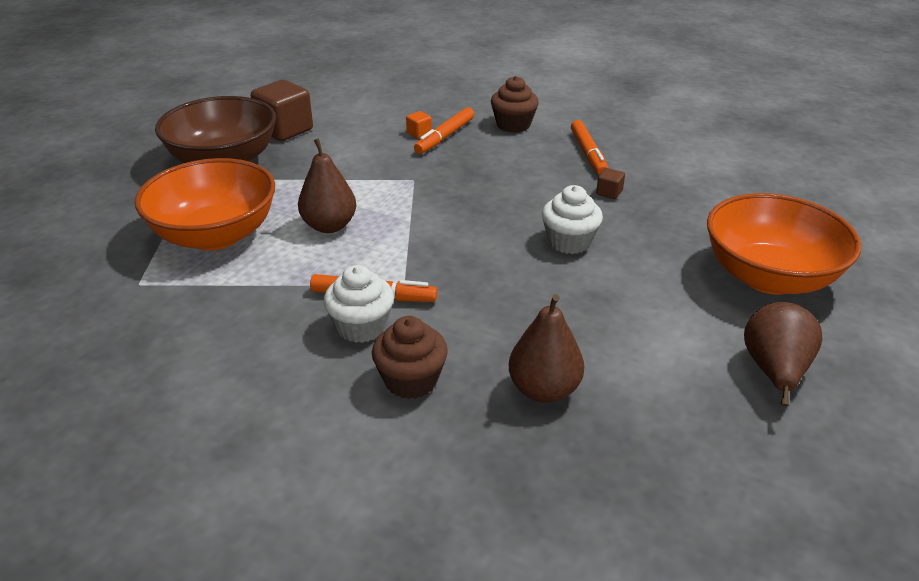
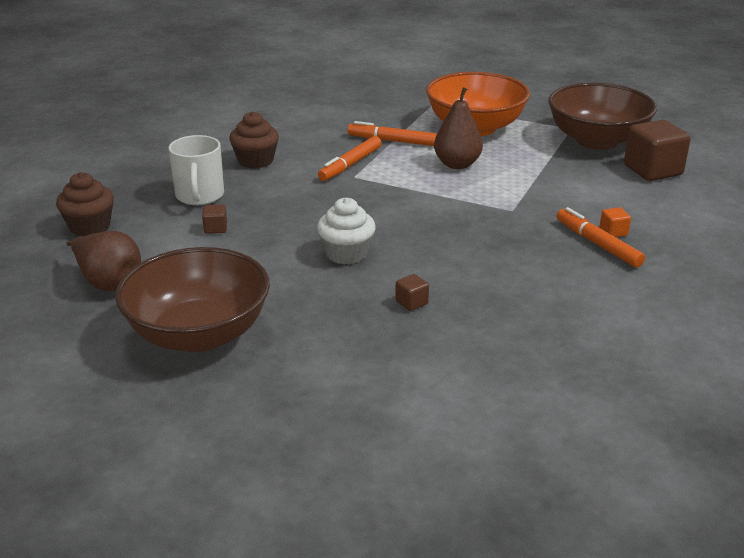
camera: 115 degrees right, 5 degrees down
(361, 327) = (321, 156): white cupcake -> none
(513, 125) = (609, 293): brown cupcake -> brown cupcake (90, 226)
(544, 389) = (199, 196): brown pear -> white mug
(588, 154) = (506, 319): orange marker -> orange marker (392, 141)
(603, 341) = (215, 228): none -> brown cube
(769, 277) = (199, 334): orange bowl -> brown bowl

